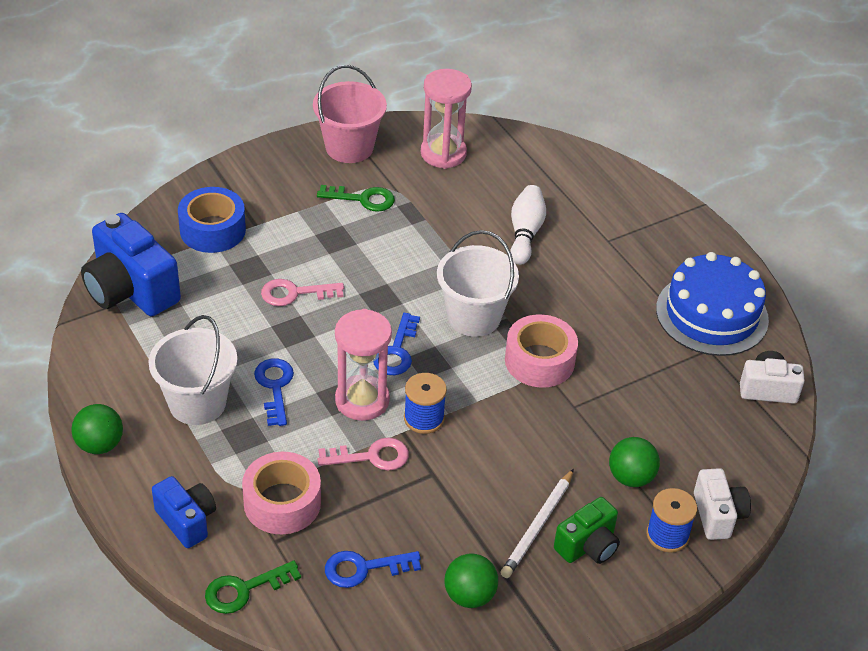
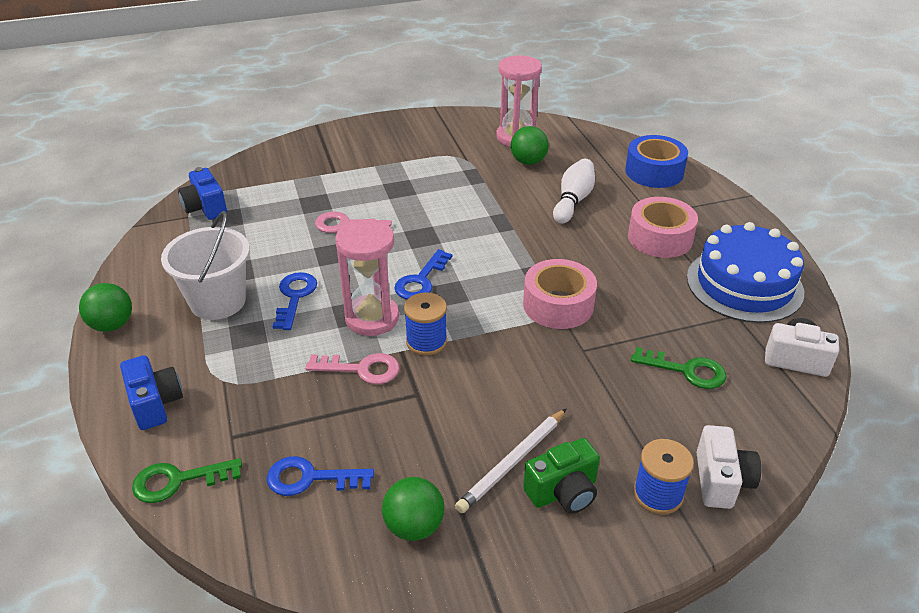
camera: 15 degrees right, 5 degrees down
(130, 290) = (205, 208): blue camera -> blue camera, size x0.58
(212, 230) = (296, 172): blue tape -> blue tape (654, 172)
(282, 503) = (255, 400): pink tape -> pink tape (660, 238)
(349, 147) = (436, 126): pink bucket -> none
(363, 199) = (434, 162): green key -> green key (686, 370)
(474, 317) = (504, 261): white bucket -> none
(631, 477) = (628, 426): green ball -> green ball (528, 162)

